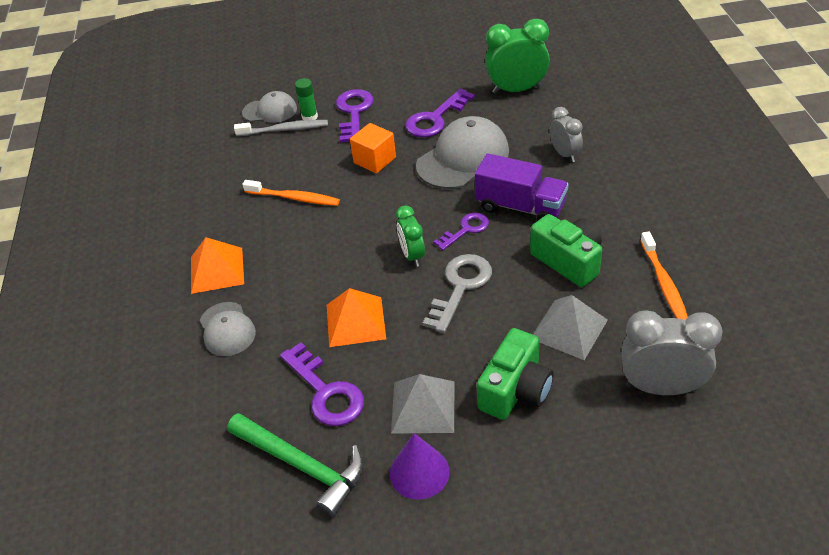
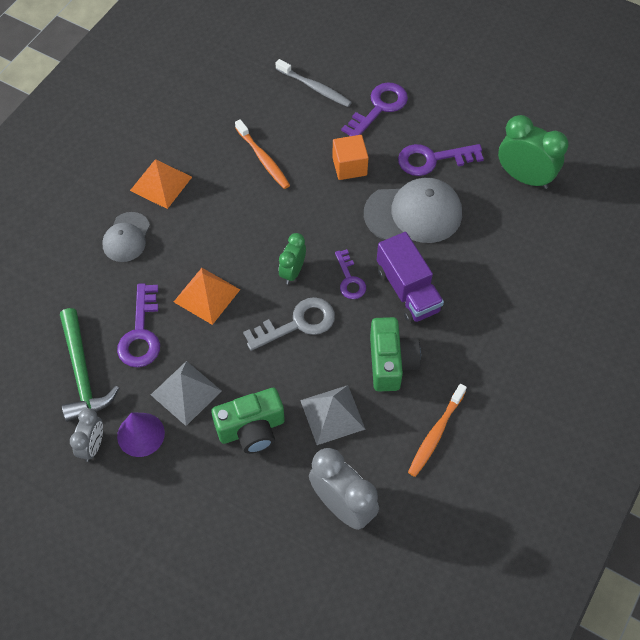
camera: 35 degrees right, 15 degrees up
(270, 111) = (321, 60): grey cap -> none
(309, 117) = (344, 88): green glue stick -> none
(466, 230) = (349, 279): purple key -> purple key turned 75 degrees clockwise
(564, 154) = (492, 268): grey clock -> grey clock (93, 446)

